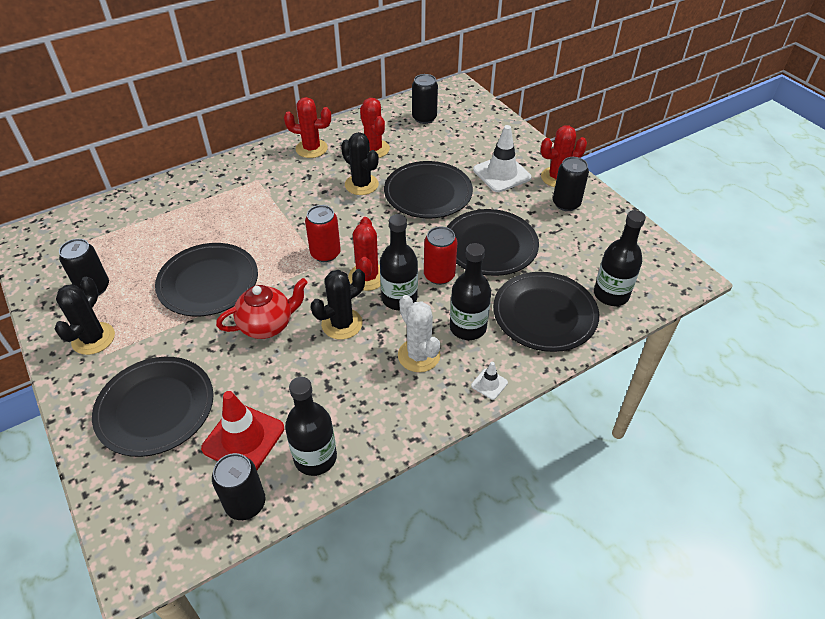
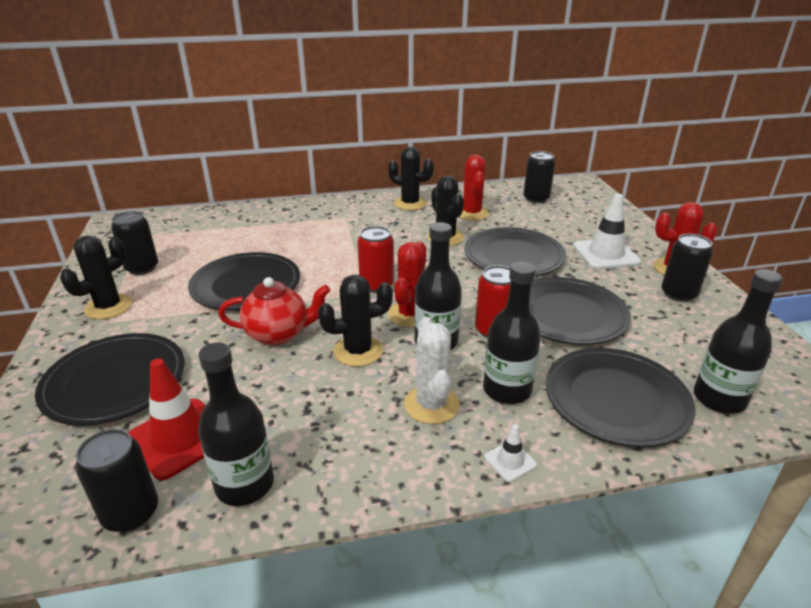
camera: 20 degrees right, 15 degrees down
(311, 149) = (410, 203): red cactus -> black cactus

